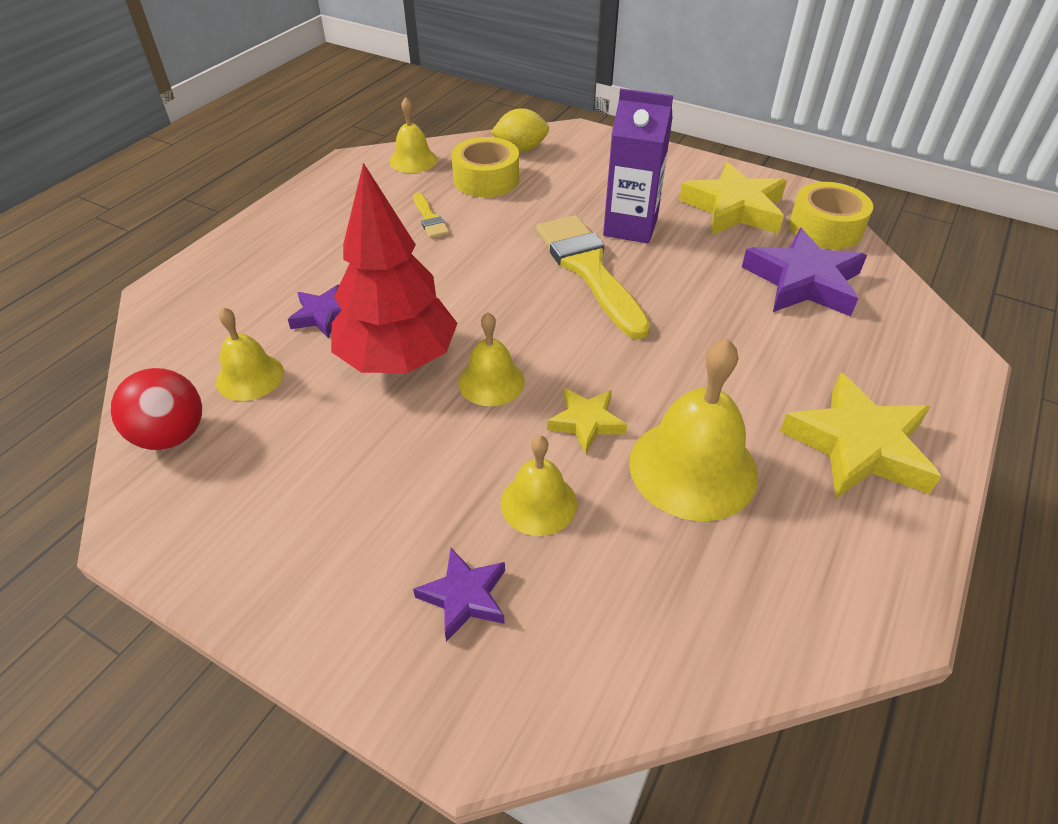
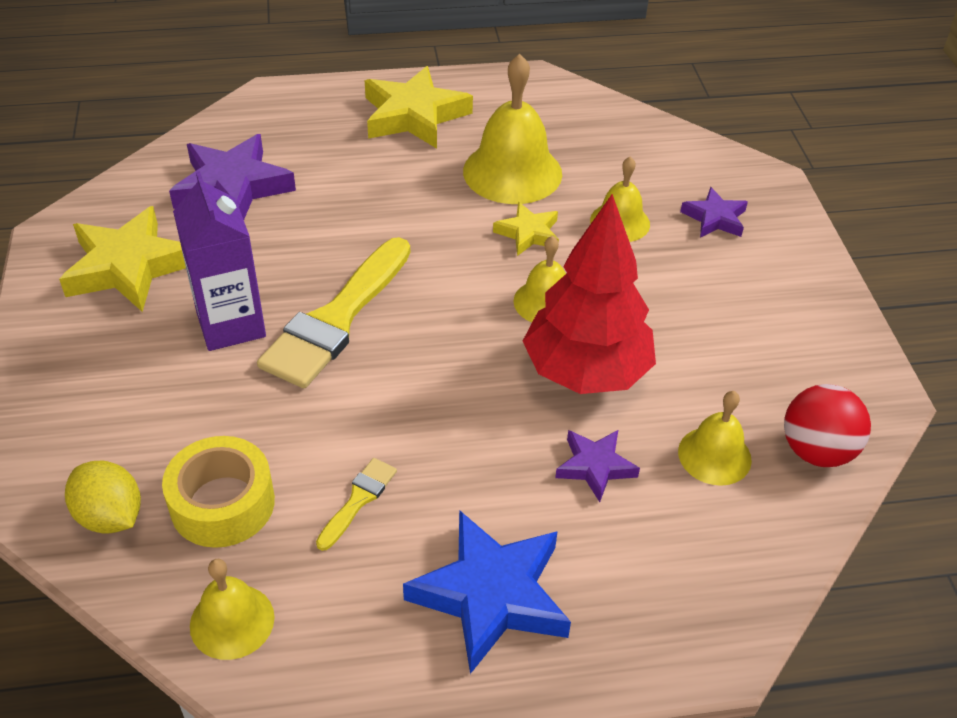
camera: 130 degrees left, 0 degrees up
(311, 233) = (491, 595): none -> blue star
(825, 228) = (121, 199): yellow tape -> none

